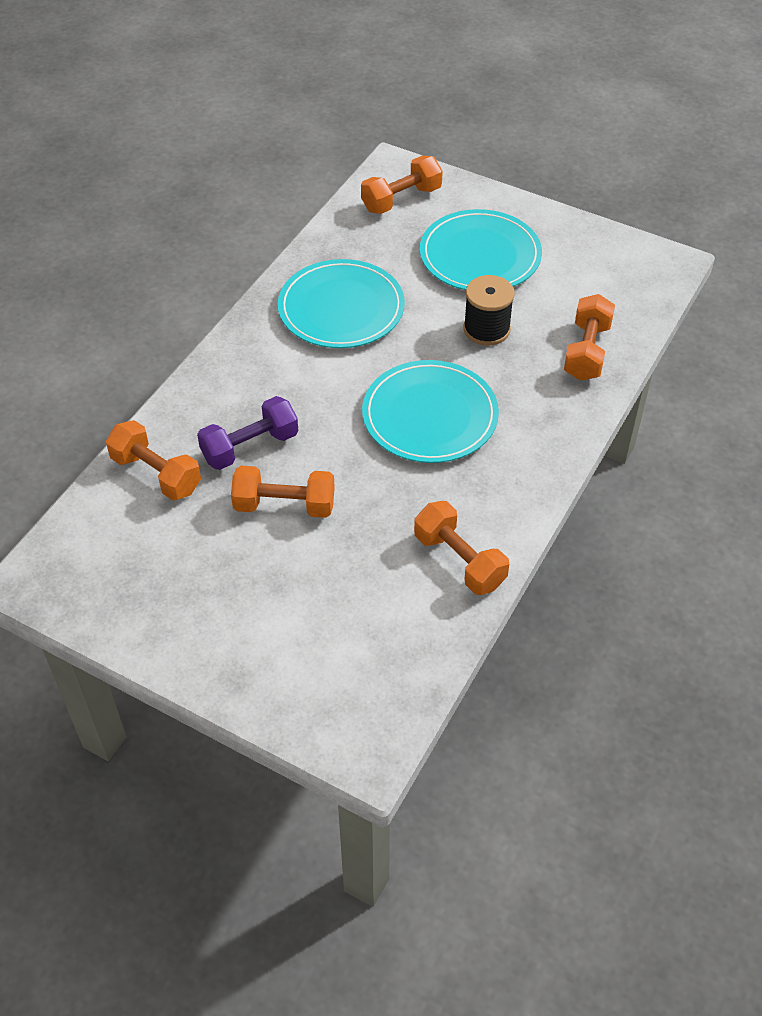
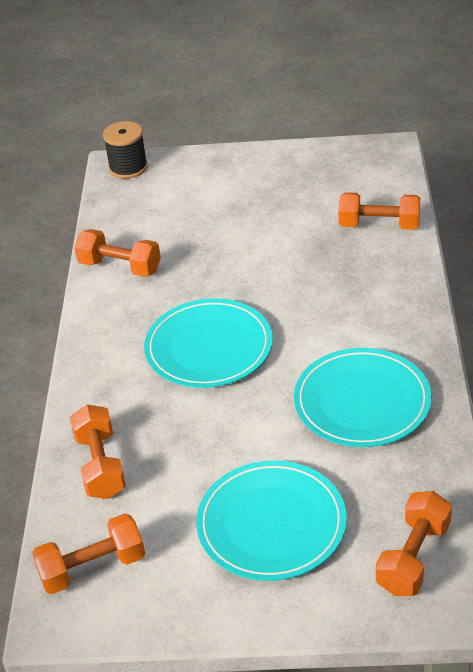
camera: 155 degrees right, 10 degrees down
(250, 447) = (330, 268): purple dumbbell -> none
(284, 505) = (270, 246): orange dumbbell -> orange dumbbell (92, 568)
(486, 329) = (210, 444): black spool -> black spool (128, 168)

